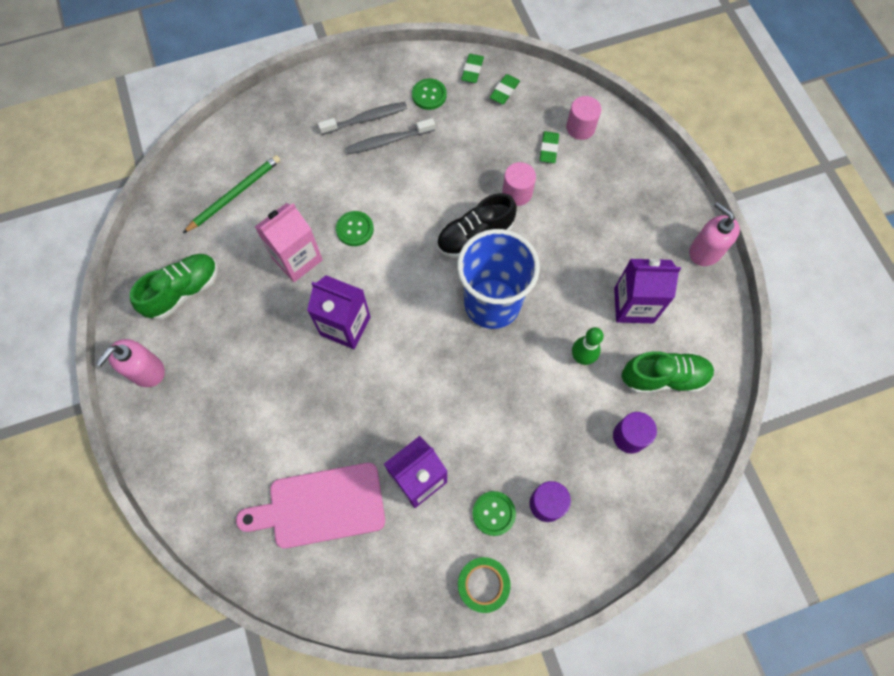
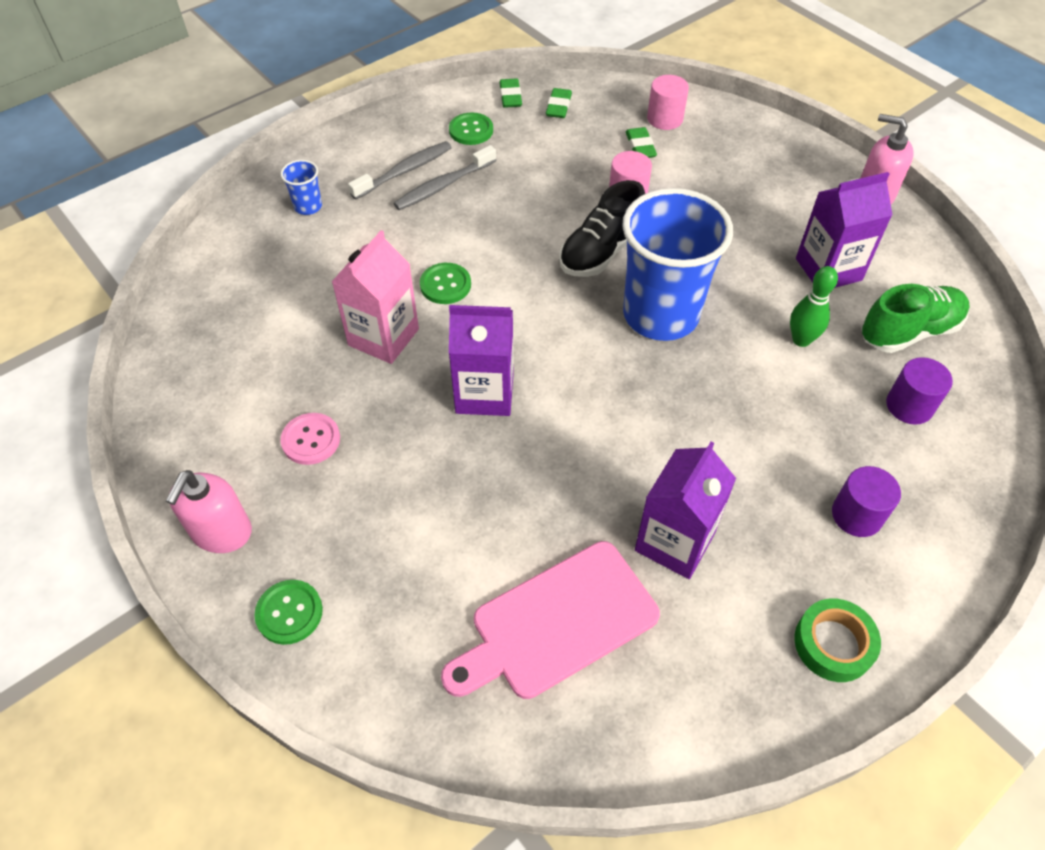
camera: 20 degrees left, 15 degrees down
(183, 291) = (238, 418): green shoe -> none
(222, 323) = (311, 440): none -> pink button
(235, 194) = (266, 290): green pencil -> none
(287, 131) = (308, 206): none -> blue cup
(493, 513) = (796, 550): green button -> green button (289, 613)

